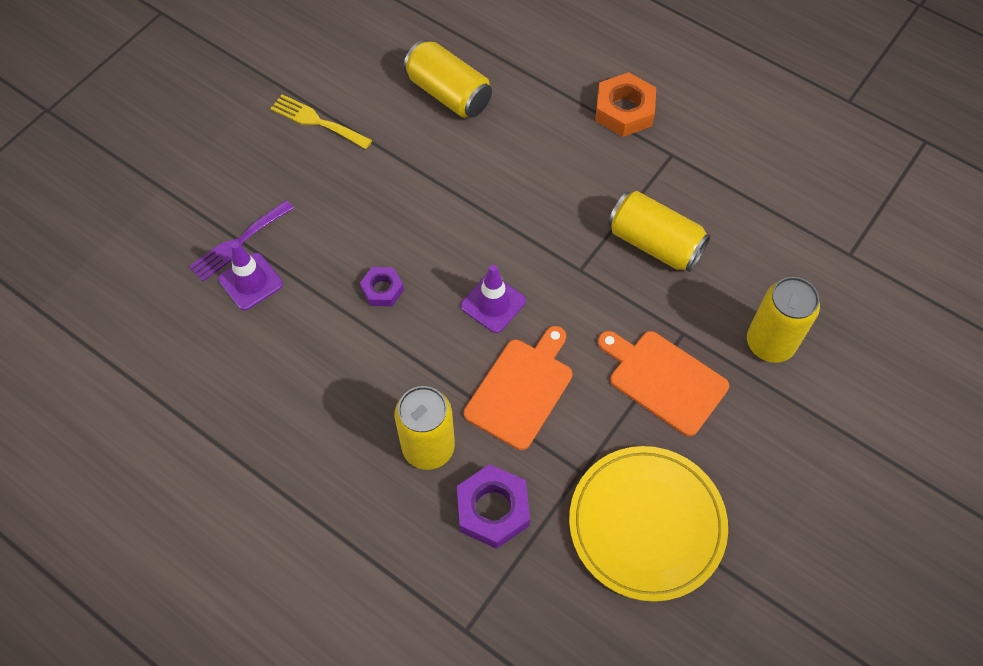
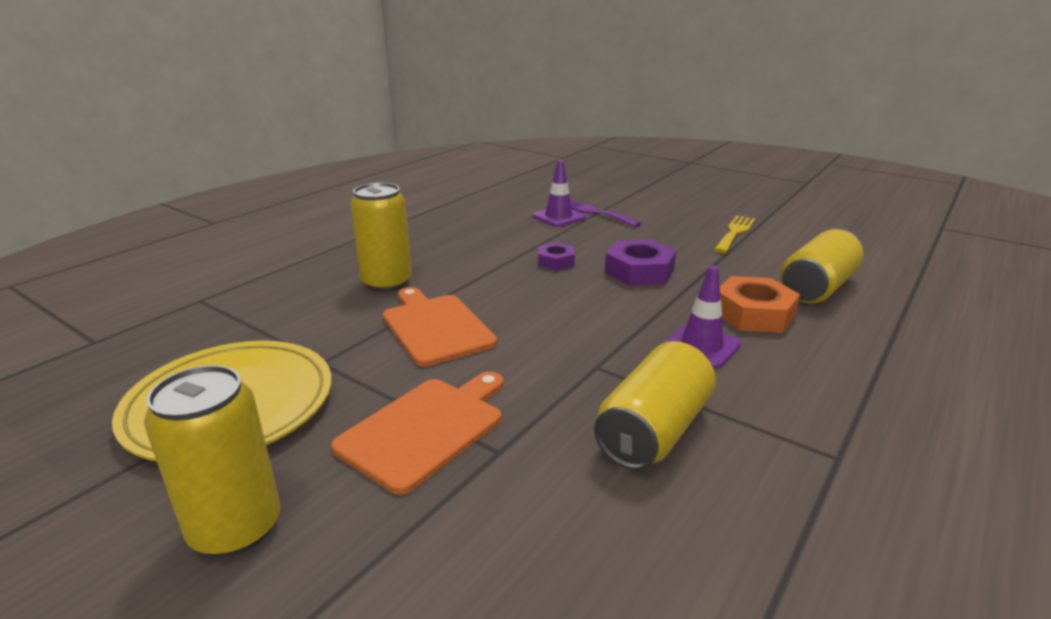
camera: 90 degrees right, 35 degrees down
(493, 303) = (543, 312): purple traffic cone -> purple traffic cone (701, 346)
(493, 509) = (307, 312): purple nut -> purple nut (639, 271)
(521, 389) = (435, 327): orange cutting board -> orange cutting board turned 150 degrees counterclockwise
(624, 110) = (894, 411): orange nut -> orange nut (753, 314)
(770, 343) = (472, 557): yellow can -> yellow can (236, 528)

